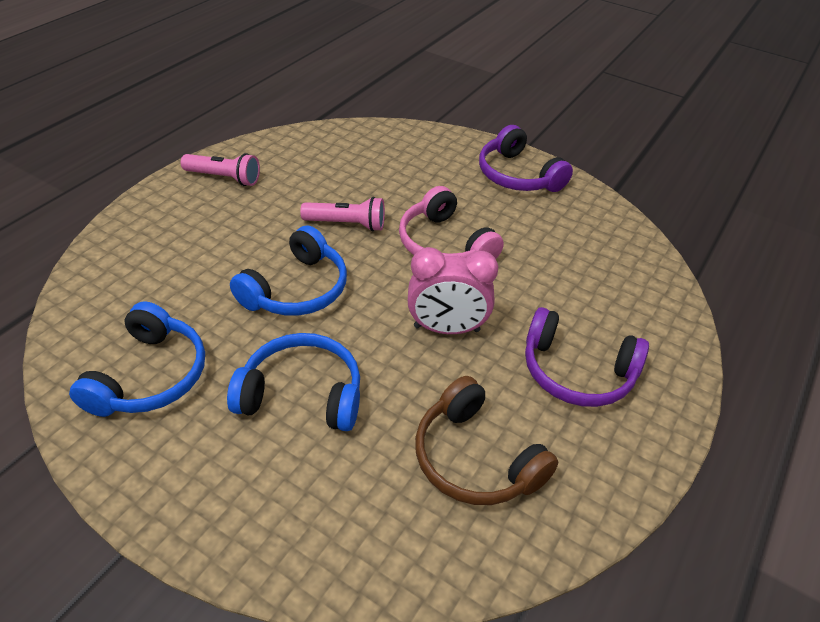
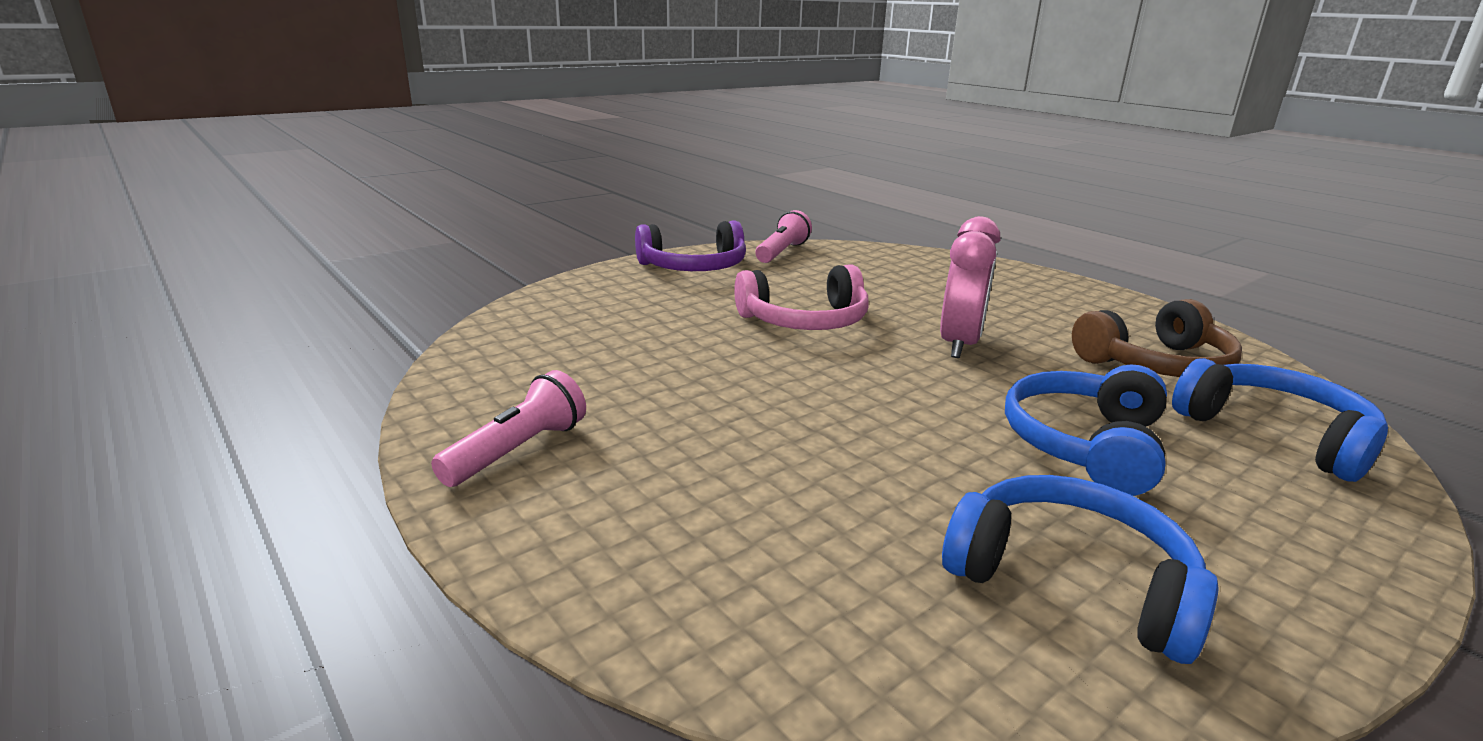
camera: 70 degrees left, 20 degrees down
(297, 289) = (866, 422): blue headphones -> blue headphones (1275, 434)
(347, 224) = (730, 368): pink flashlight -> pink flashlight (782, 252)
(576, 372) = (1024, 303): purple headphones -> none

